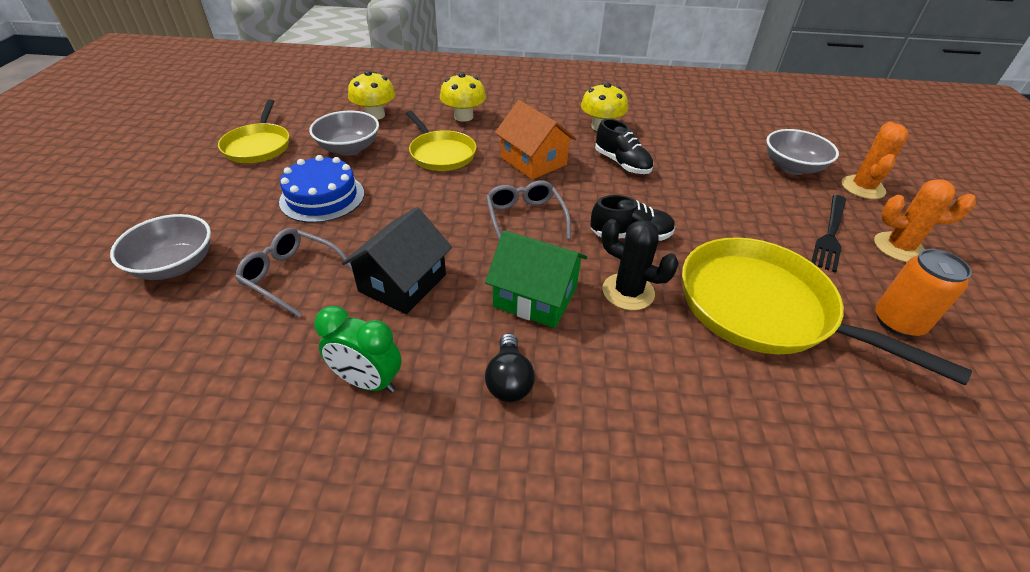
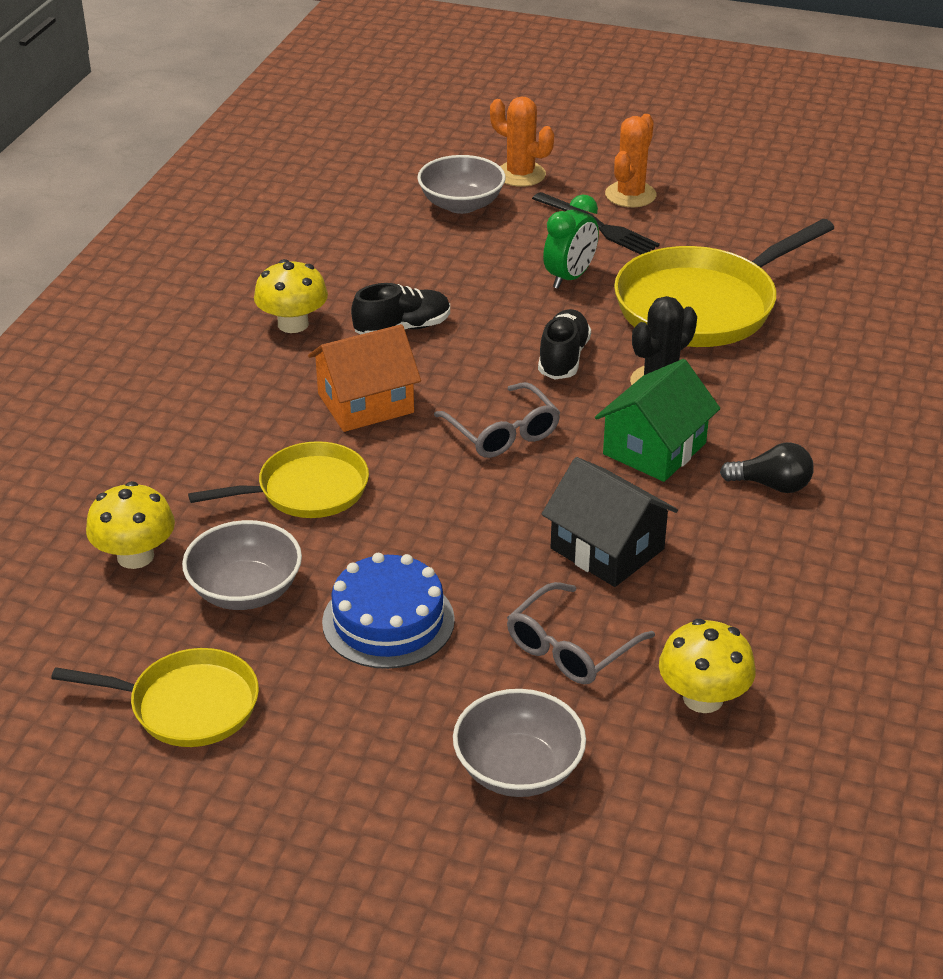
camera: 75 degrees left, 5 degrees down
(367, 382) = (761, 583): green clock -> green clock (570, 278)
(463, 117) = (193, 454): yellow mushroom -> yellow mushroom (703, 698)
(525, 218) = (503, 433): grey glasses -> grey glasses turned 120 degrees counterclockwise
(898, 322) = (734, 238): orange can -> none

